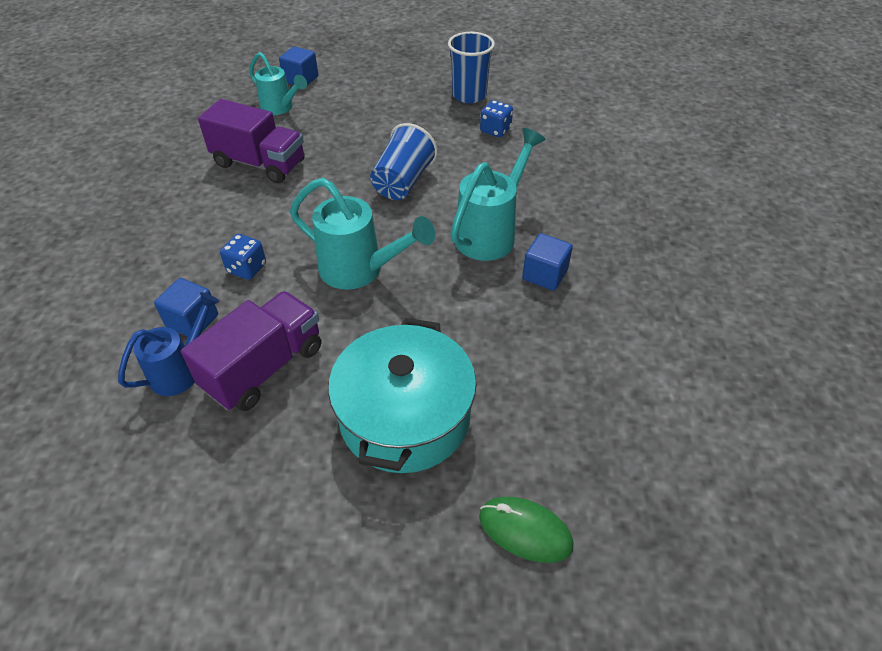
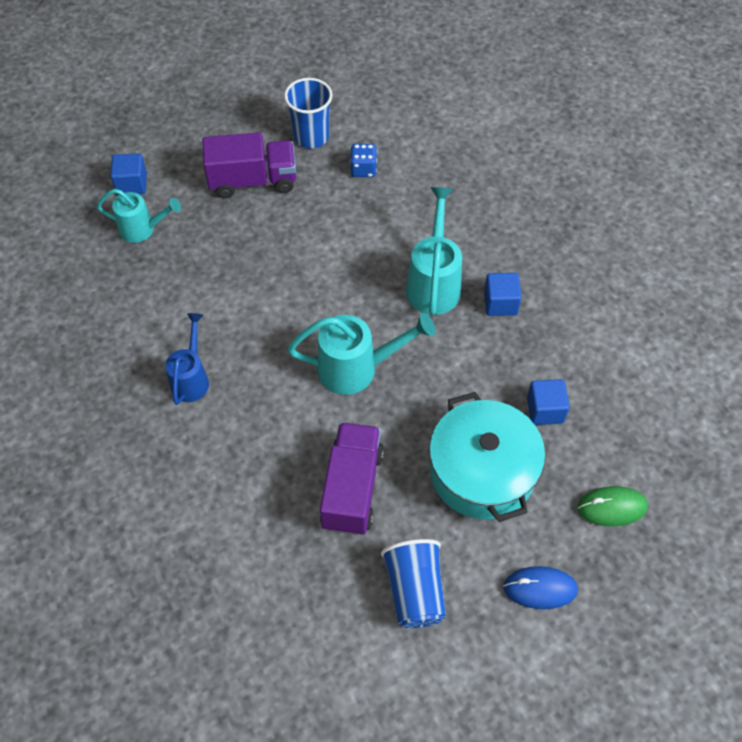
camera: 30 degrees left, 10 degrees up
(181, 370) = (290, 524): blue watering can -> blue watering can (191, 379)
(192, 321) = (261, 481): blue cube -> blue cube (545, 410)
(247, 268) = (263, 413): blue dice -> none
(259, 163) = (179, 303): purple truck -> purple truck (253, 181)
(370, 576) = (540, 588): none -> blue mouse
(403, 182) = (325, 264): blue cup -> blue cup (415, 591)

